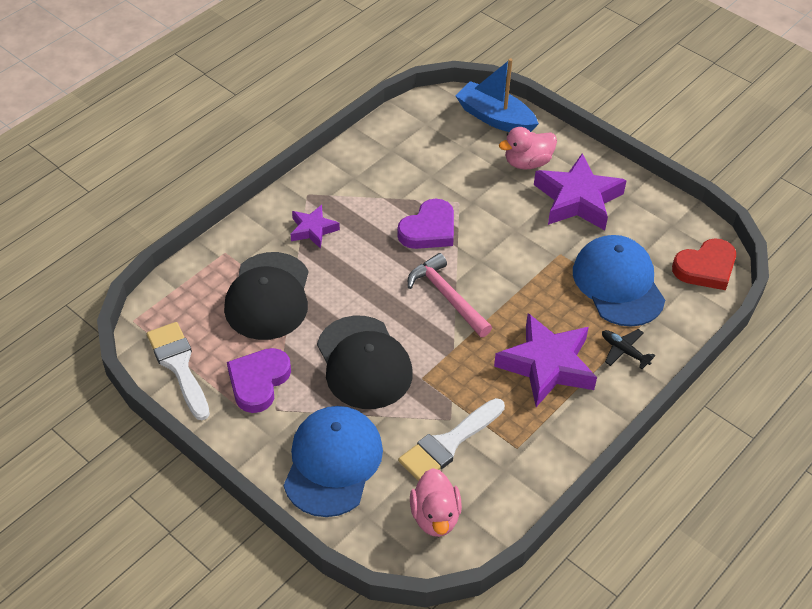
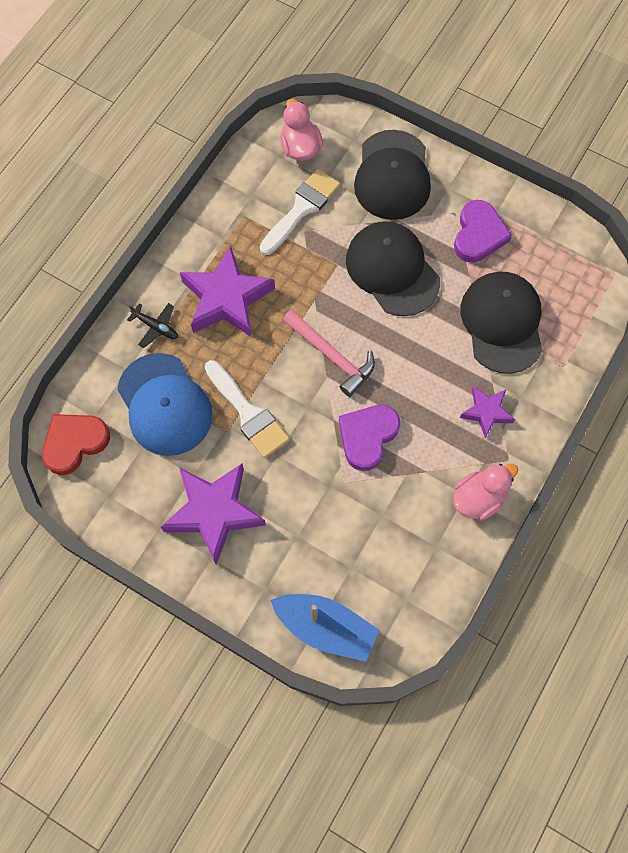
camera: 170 degrees right, 20 degrees up
(179, 366) = (553, 237): white brush -> white brush (248, 413)
(333, 463) = (392, 175): blue cap -> black cap
(527, 162) = (276, 558): pink duck -> pink duck (478, 498)

